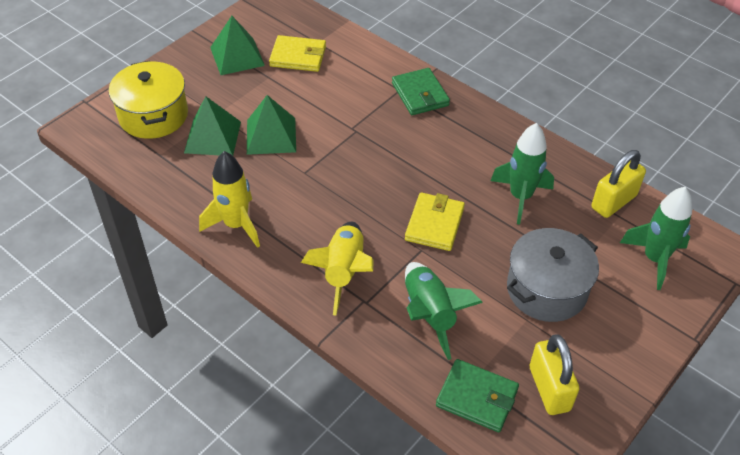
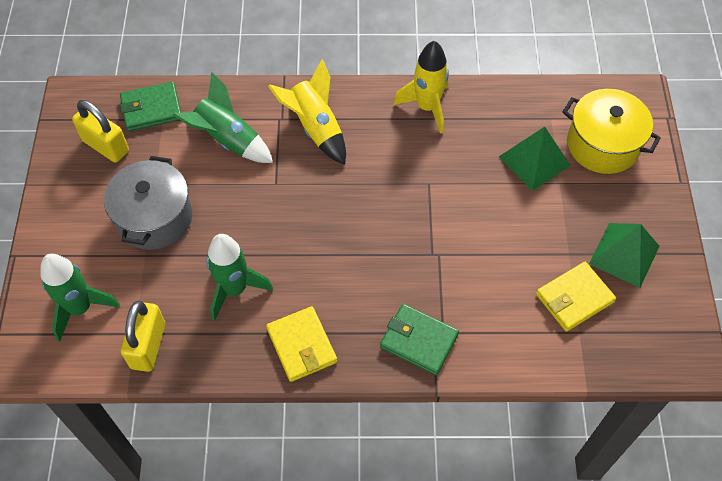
camera: 140 degrees right, 10 degrees up
(271, 136) = (492, 196): green pyramid -> none
(434, 224) = (284, 212): yellow wallet -> yellow wallet (301, 345)

